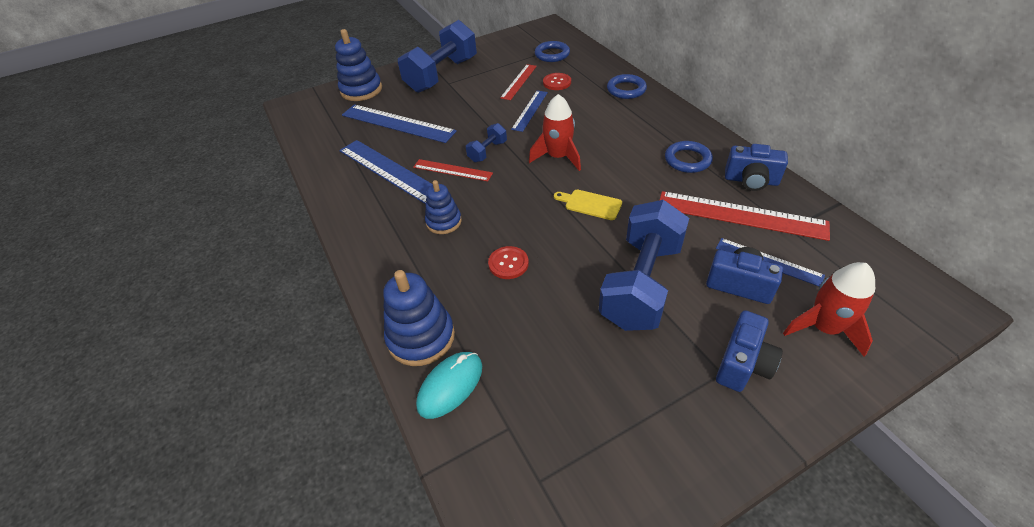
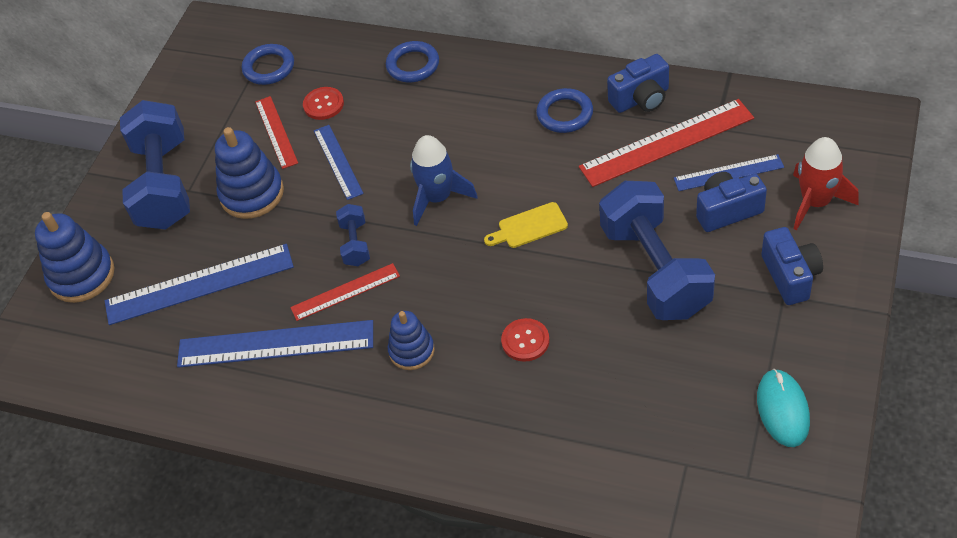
camera: 40 degrees left, 5 degrees up
(421, 337) = (533, 463): blue stacking toy -> blue stacking toy (252, 194)
(450, 386) = (606, 476): turquoise mouse -> turquoise mouse (782, 409)
(558, 157) = (438, 198): red rocket -> blue rocket

